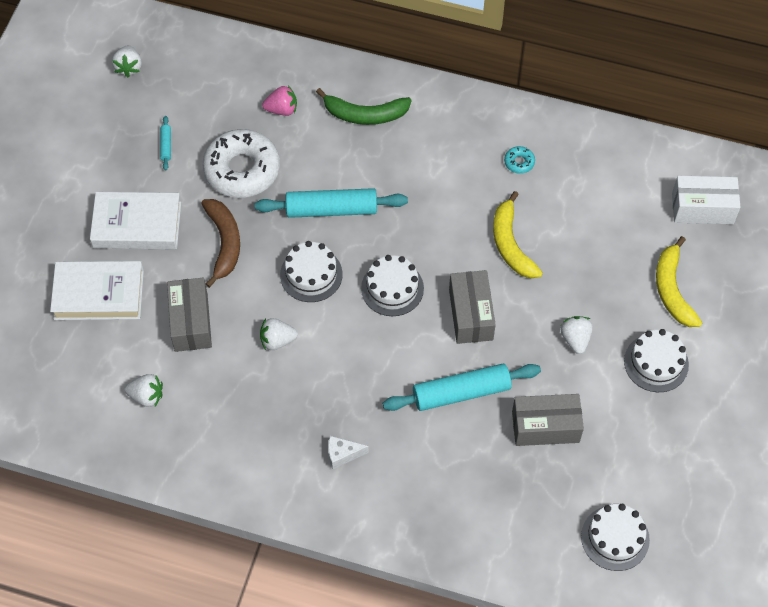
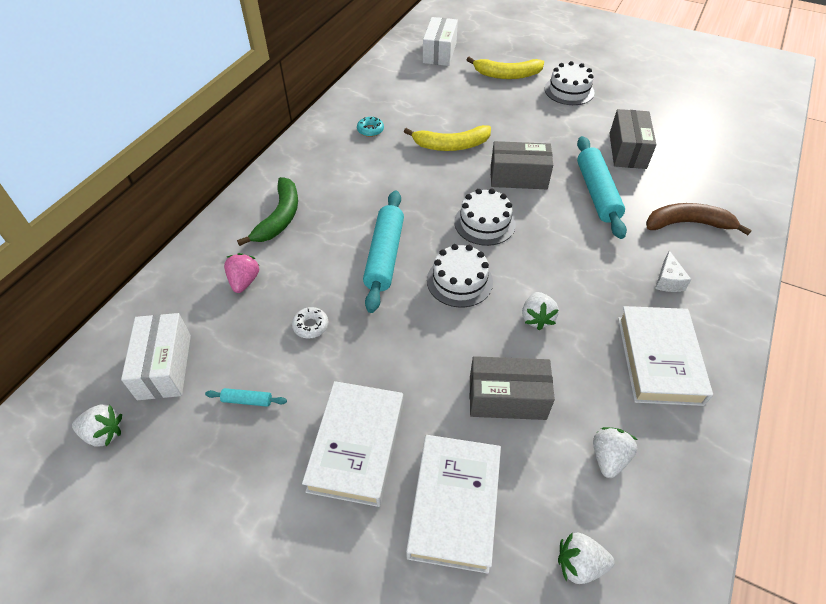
camera: 80 degrees left, 10 degrees down
(188, 83) = (164, 366): none -> white box
(224, 243) = (404, 353): brown banana -> brown banana (688, 224)
(242, 170) = (310, 326): white donut -> white donut, size x0.40
(246, 439) = (659, 359): none -> white book
(575, 339) = (546, 124): white strawberry -> white strawberry (579, 564)
(615, 538) = (720, 130): white cake -> none

